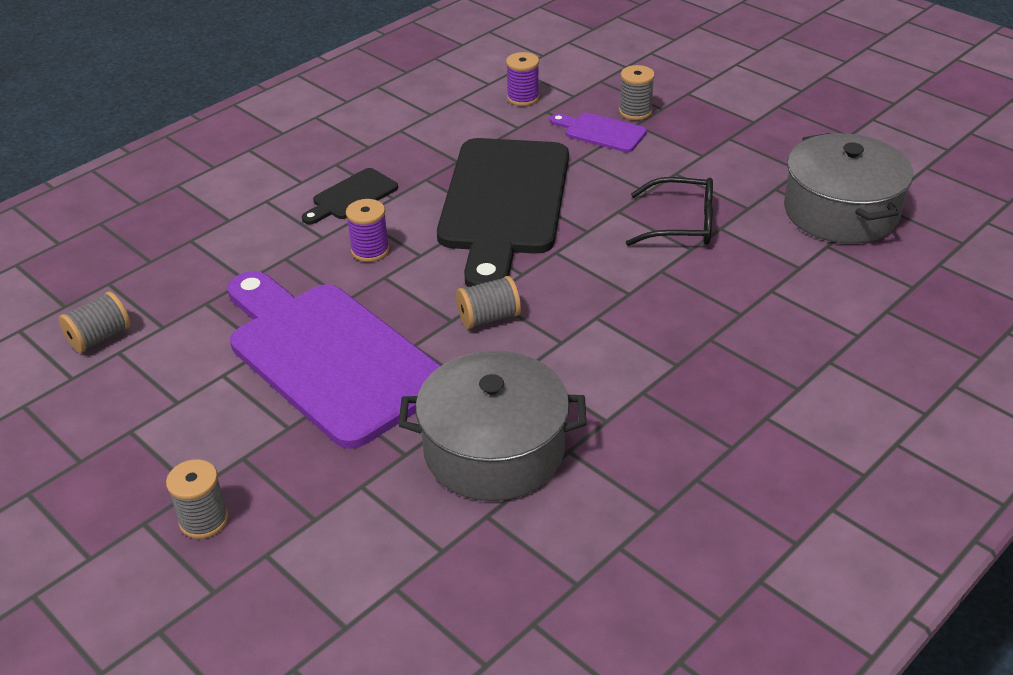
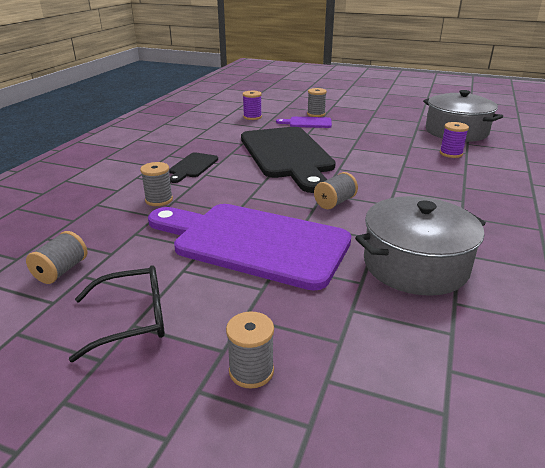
camera: 25 degrees left, 10 degrees down
(267, 252) = (159, 200): none -> grey spool
(370, 250) = (228, 187): purple spool -> purple spool (451, 153)
(681, 224) = (390, 147): black glasses -> black glasses (132, 319)

